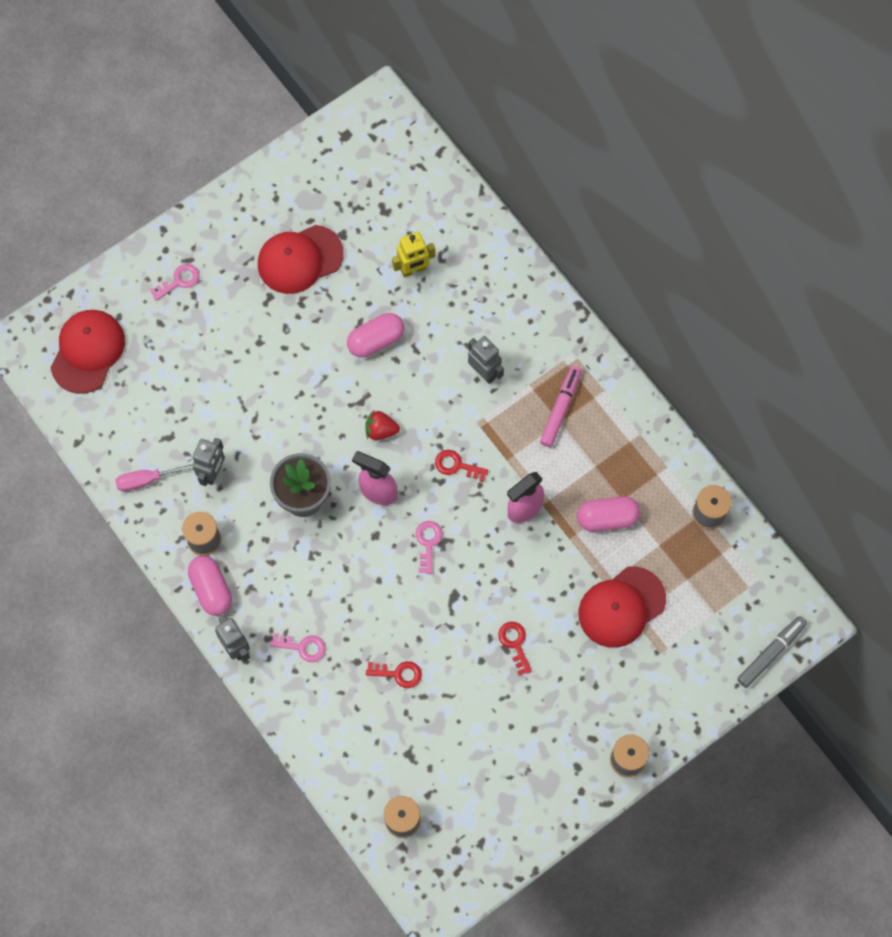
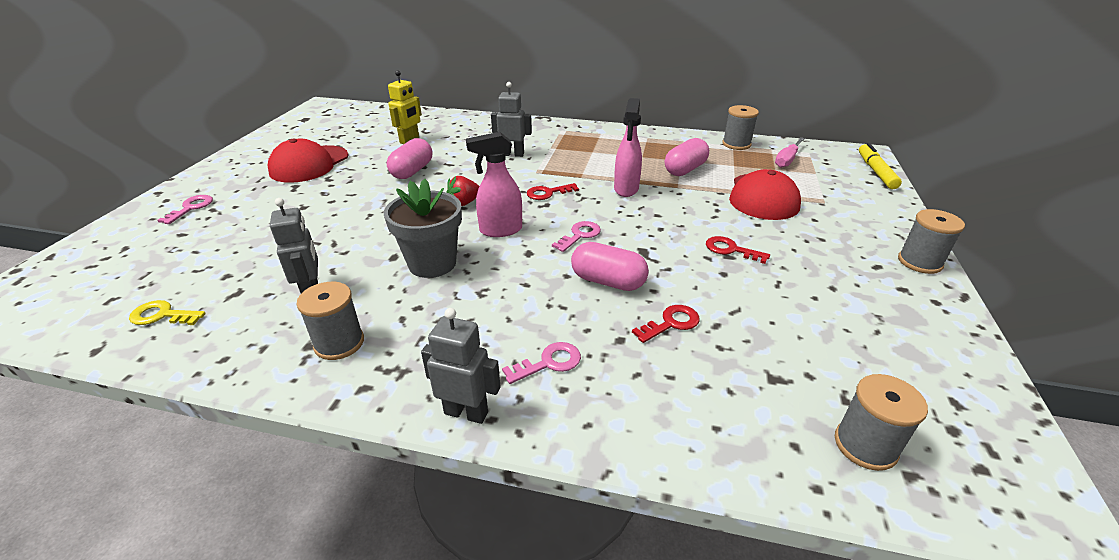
camera: 40 degrees left, 35 degrees down
(87, 351) = (88, 281): red cap -> none
(120, 431) = (162, 315): none -> yellow key
(147, 480) = (224, 334): pink screwdriver -> pink screwdriver (787, 160)
(211, 589) = (383, 379): pink capsule -> pink capsule (608, 281)
(428, 543) = (579, 235): pink key -> pink key turned 75 degrees clockwise
(560, 408) = (584, 147): pink marker -> none
(771, 653) = (876, 171): grey marker -> yellow marker

